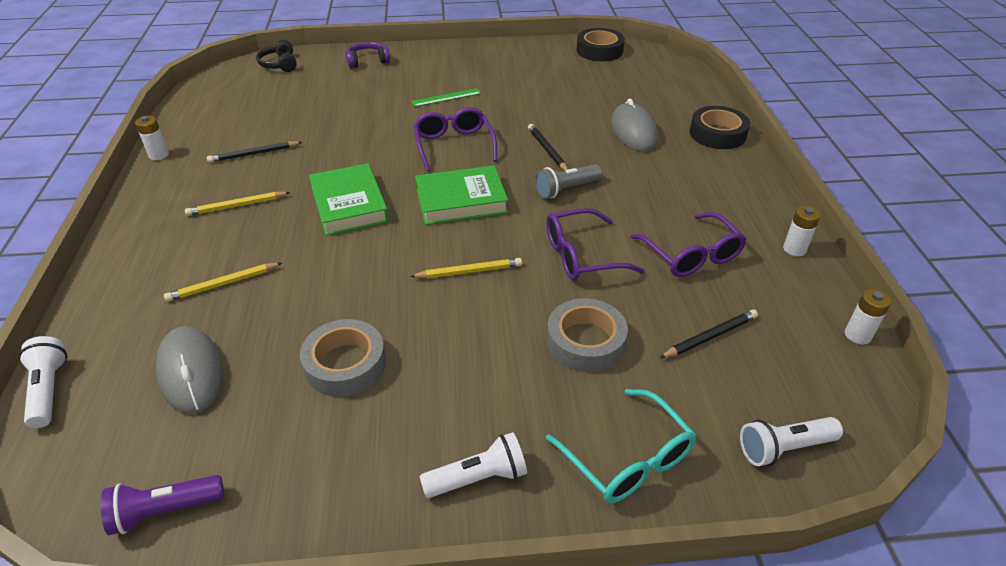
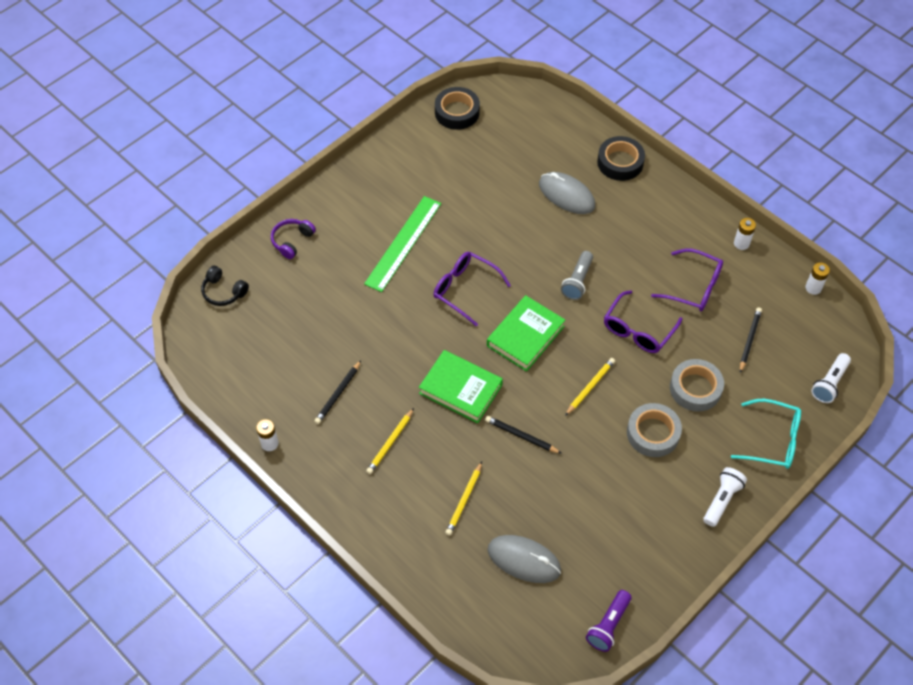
camera: 40 degrees left, 15 degrees up
(49, 390) = (464, 628): white flashlight -> none
(345, 364) = (595, 493): grey tape -> grey tape (653, 433)
(446, 97) = (403, 243): green ruler -> green ruler, size x1.89
(547, 150) = (530, 252): black pencil -> black pencil (521, 436)

